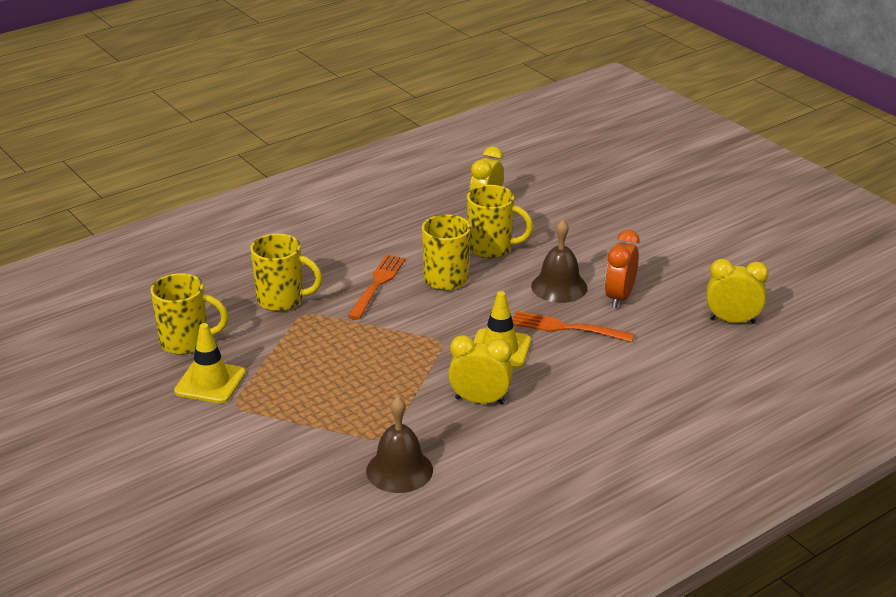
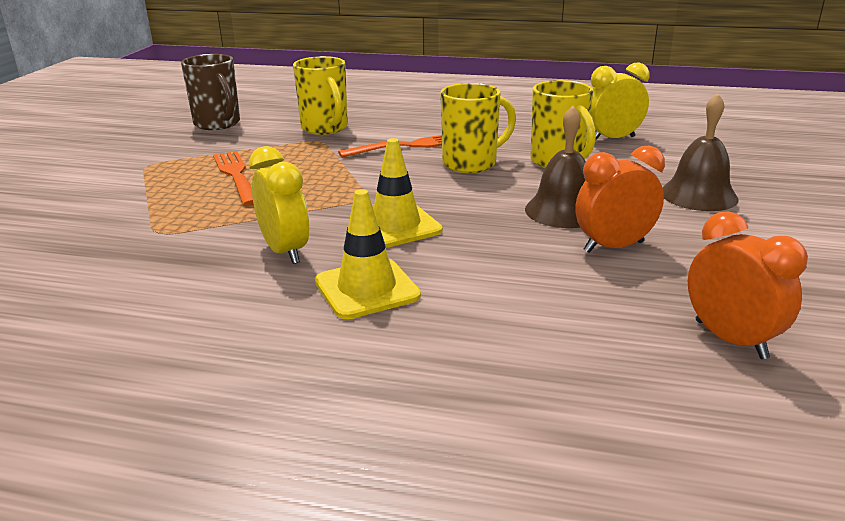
camera: 50 degrees right, 5 degrees down
(186, 342) = (218, 124): yellow mug -> brown mug
(210, 382) = (171, 147): yellow traffic cone -> yellow traffic cone (367, 289)
(399, 470) = (105, 260): brown bell -> brown bell (698, 195)
(566, 328) = (497, 242): orange fork -> orange fork (236, 175)
(732, 321) = (730, 339): yellow clock -> orange clock

